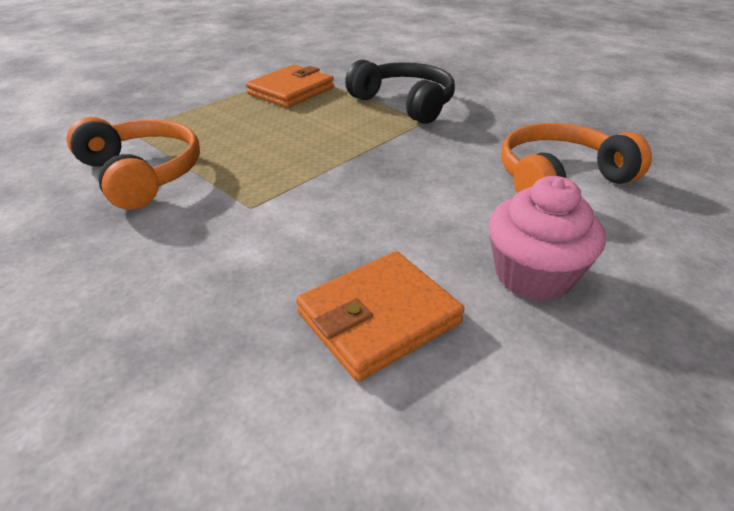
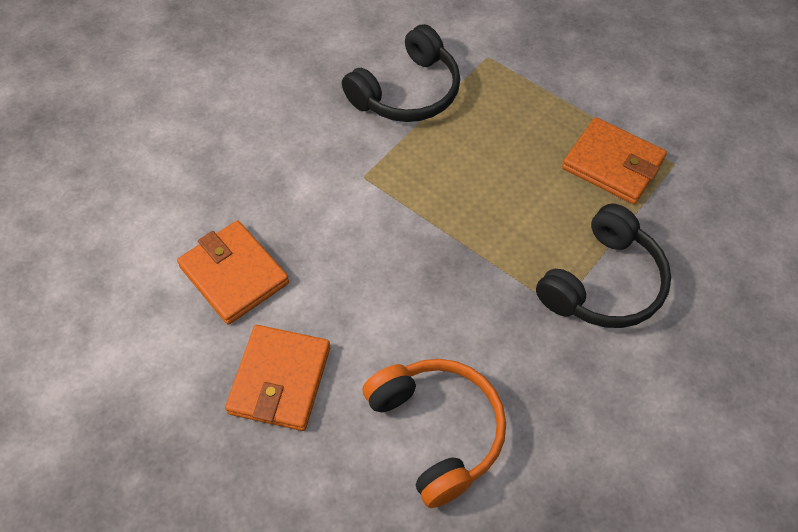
camera: 85 degrees right, 20 degrees up
(142, 174) = (407, 92): orange headphones -> black headphones
(533, 275) = (279, 380): pink cupcake -> orange wallet

